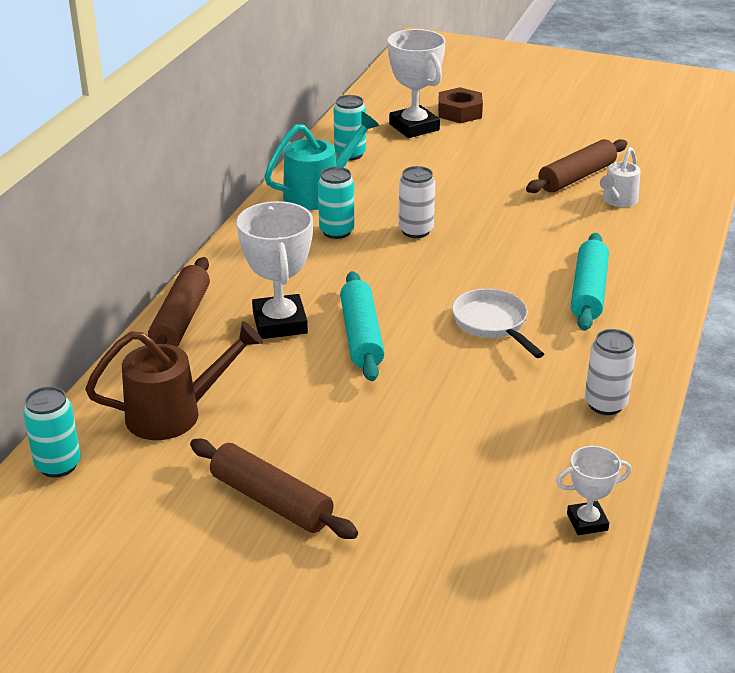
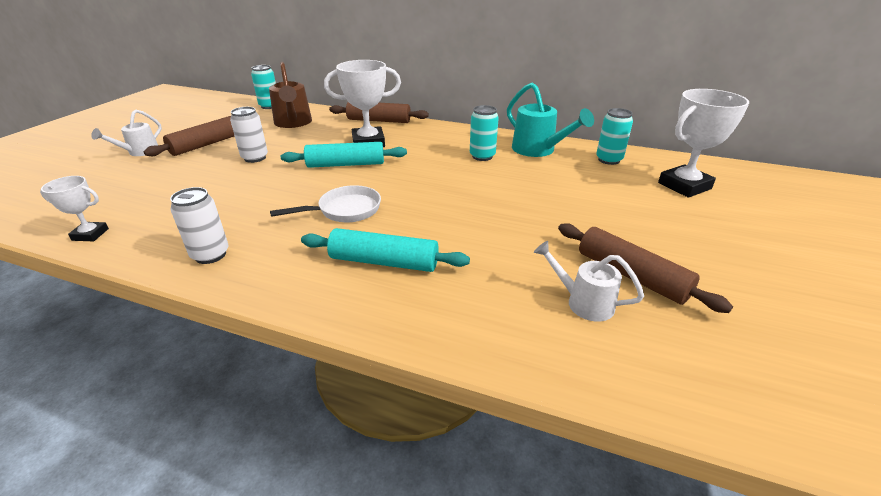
camera: 90 degrees right, 0 degrees up
(302, 582) = (139, 152): none -> white watering can
(415, 231) = (488, 183): white can -> white can (255, 158)
(459, 112) = (742, 209): brown nut -> none
(587, 522) = (90, 234): white trophy -> white trophy turned 75 degrees counterclockwise

